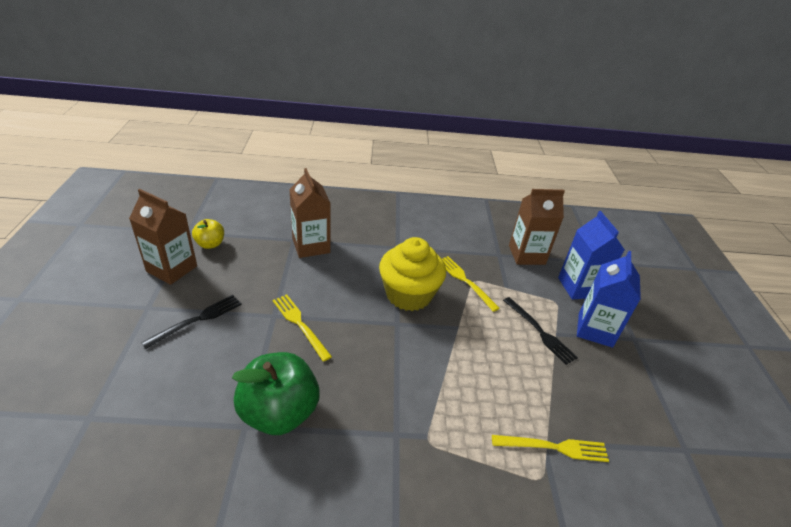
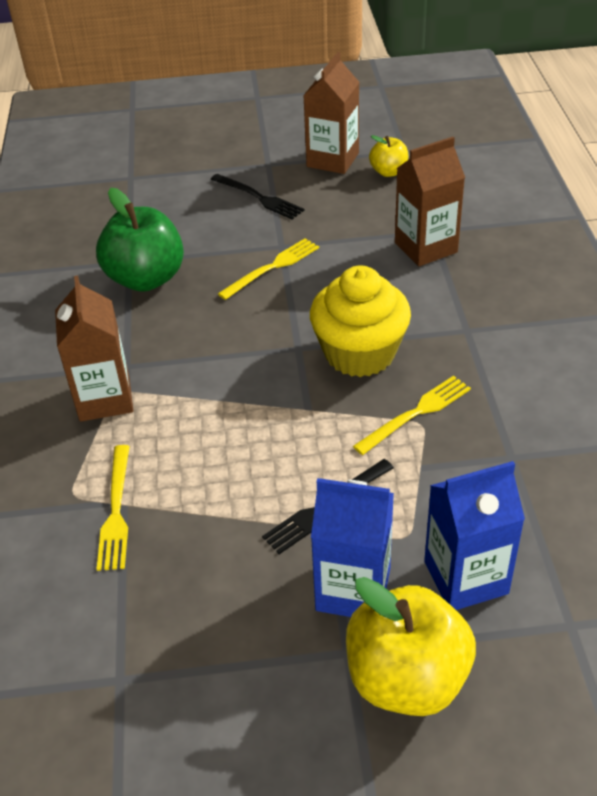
camera: 90 degrees right, 5 degrees up
(526, 255) = (531, 498): brown carton -> brown carton (104, 398)
(642, 319) = (406, 678): none -> yellow apple

